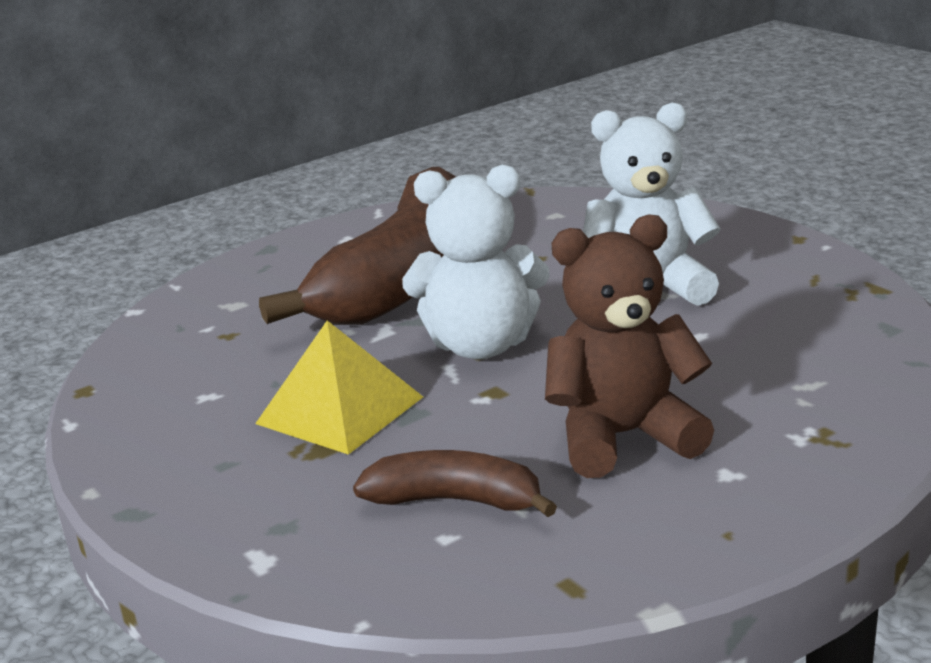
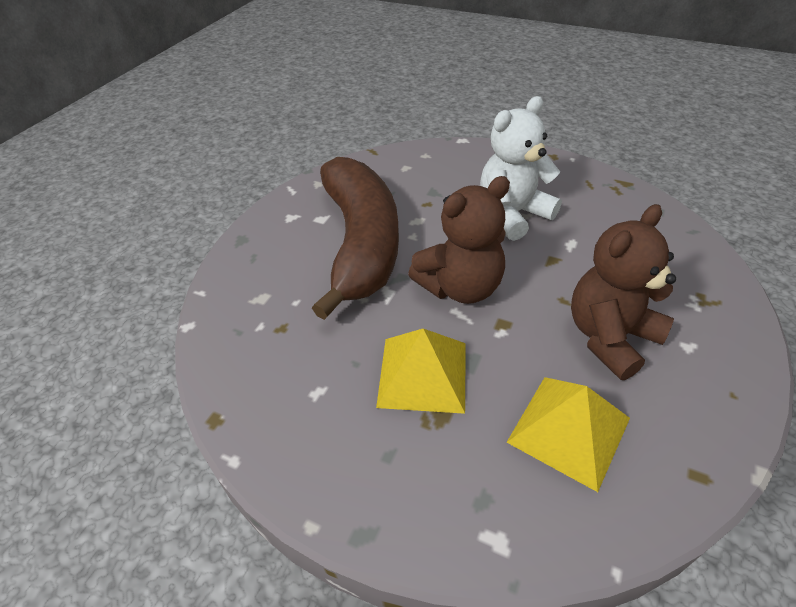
camera: 30 degrees left, 20 degrees up
(455, 501) = (568, 429): brown banana -> yellow pyramid
(481, 346) = (460, 287): white teddy bear -> brown teddy bear

